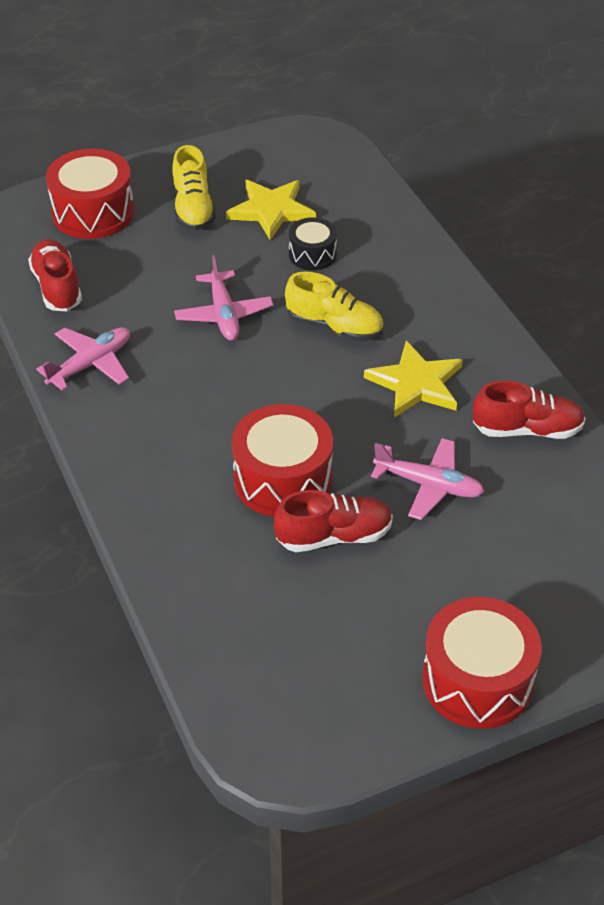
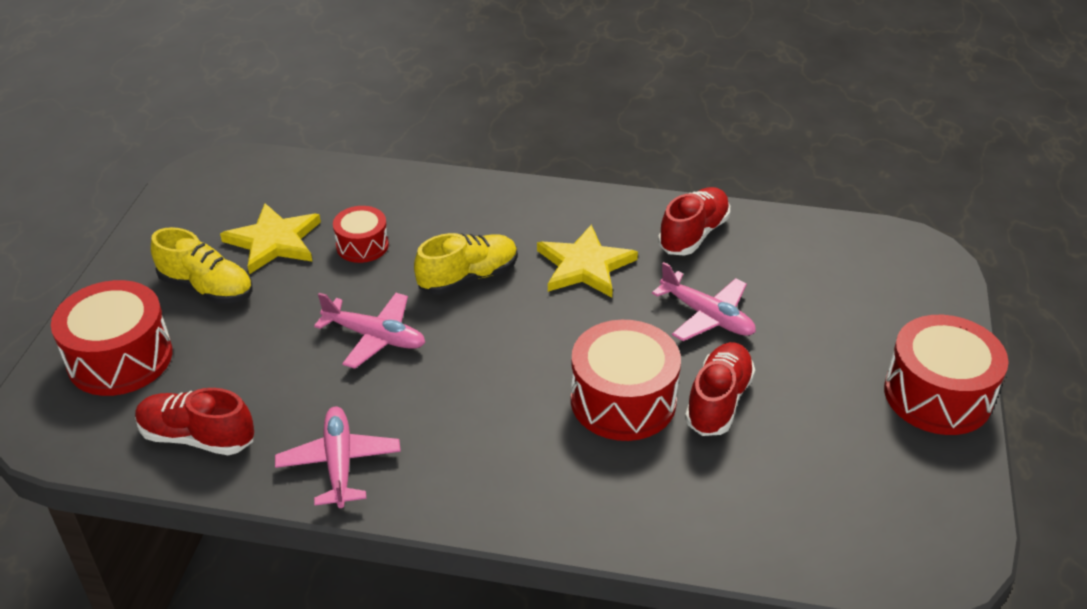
camera: 55 degrees left, 5 degrees down
(312, 254) = (362, 245): black drum -> red drum
(429, 485) = (707, 316): pink plane -> pink plane turned 75 degrees clockwise

